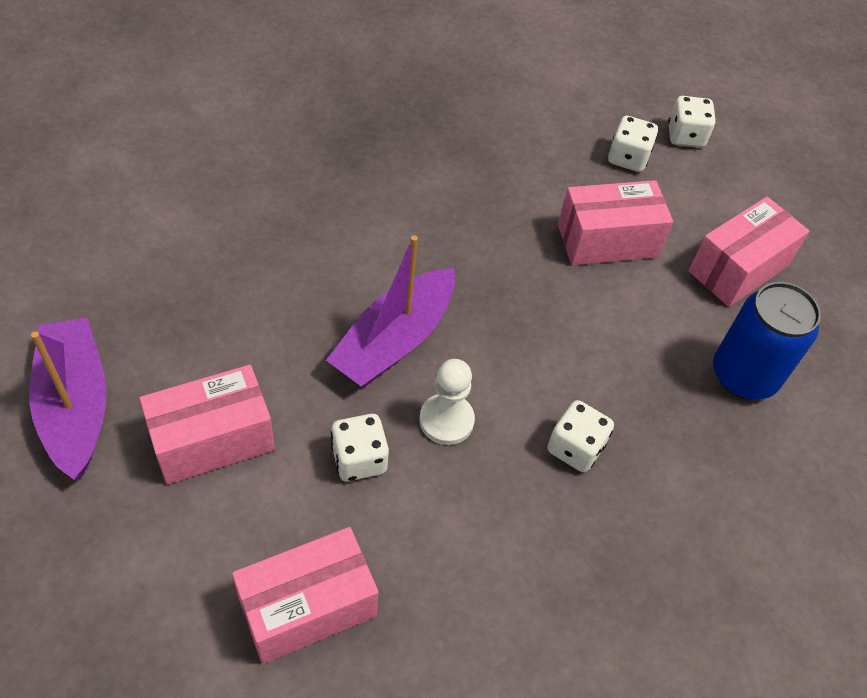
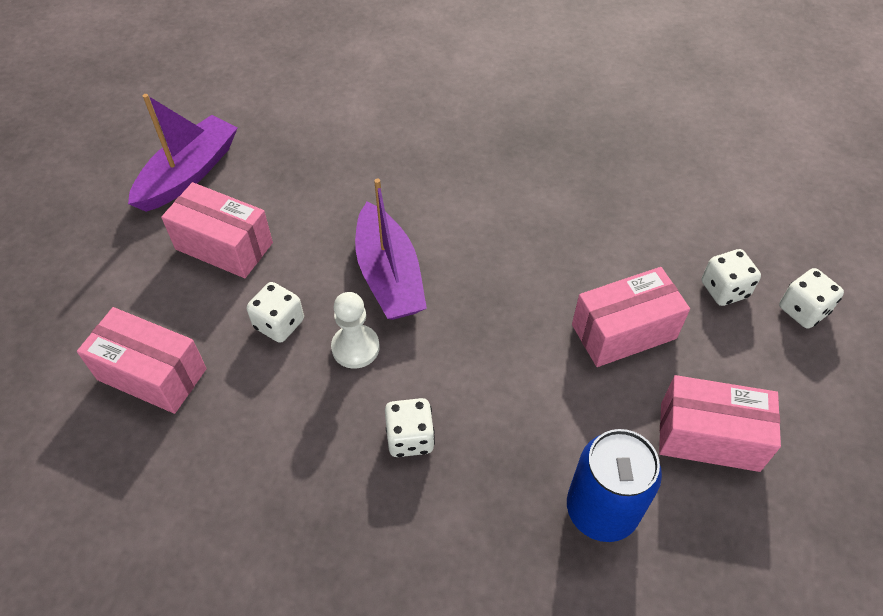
camera: 55 degrees right, 0 degrees up
(394, 340) = (389, 275): purple boat -> purple boat turned 105 degrees counterclockwise
(607, 240) = (623, 331): pink box -> pink box turned 60 degrees counterclockwise

